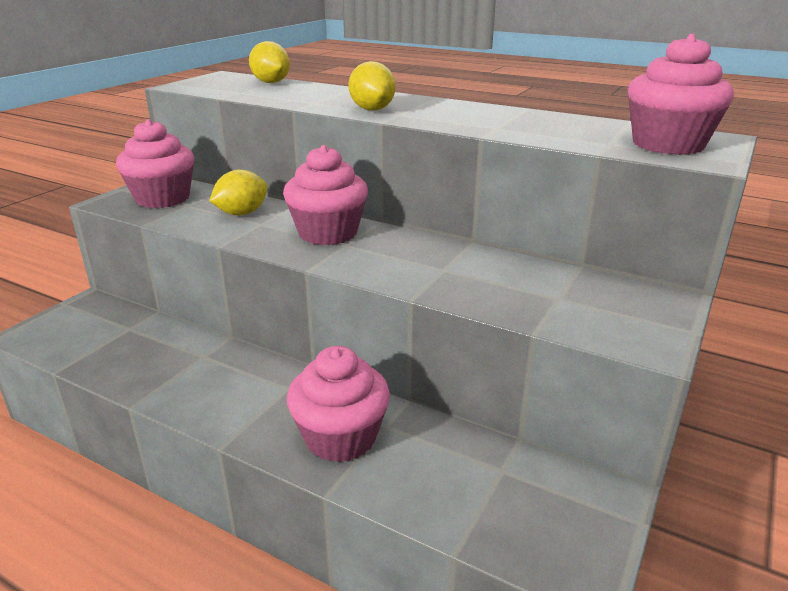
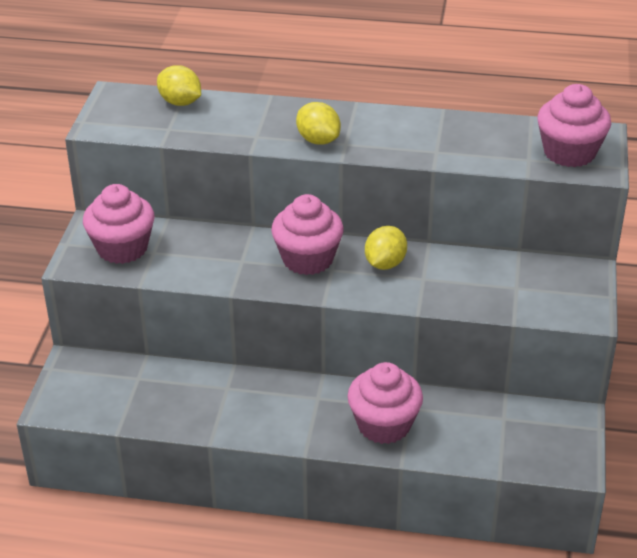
camera: 20 degrees left, 10 degrees up
(242, 213) = (214, 251): yellow lemon -> yellow lemon (385, 264)

